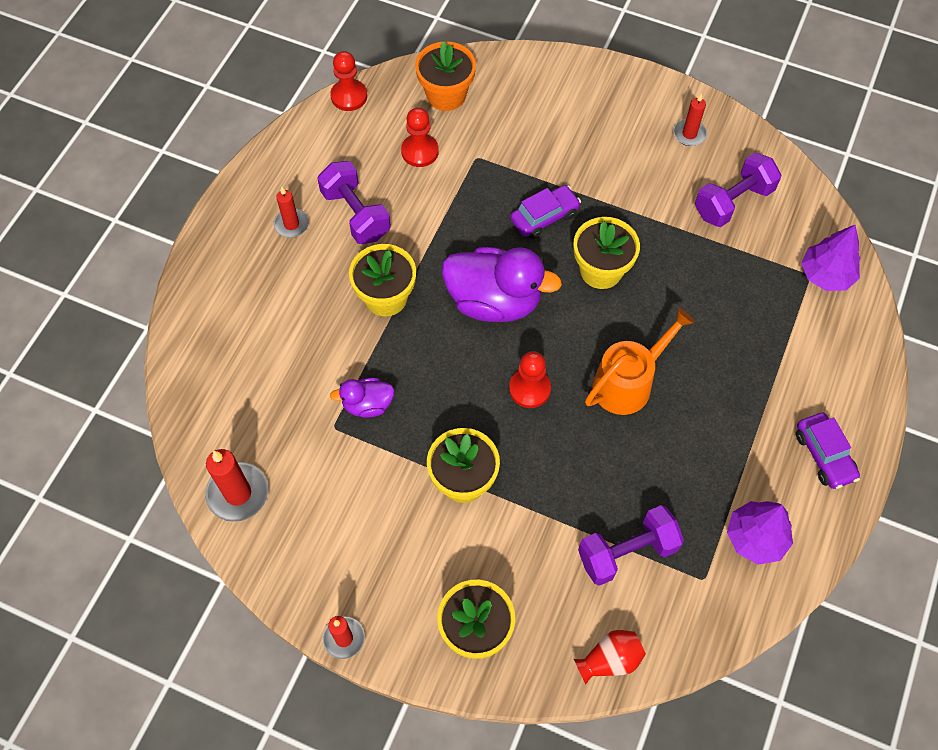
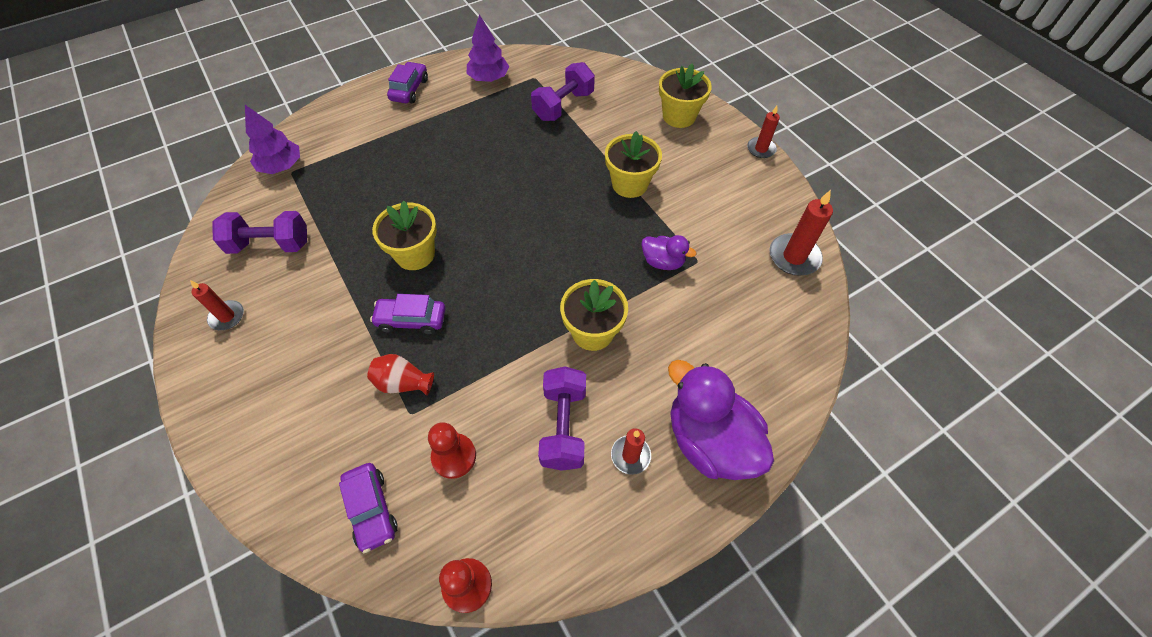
camera: 145 degrees left, 5 degrees down
(446, 95) = (371, 509): orange flower pot -> purple car
(494, 301) = (512, 279): purple duck -> purple duck (709, 440)
(529, 389) = (541, 209): red pawn -> none
(610, 660) = (615, 74): red vase -> red vase (403, 383)
(627, 552) = (563, 106): purple dumbbell -> purple dumbbell turned 60 degrees counterclockwise
(628, 383) = (475, 178): orange watering can -> none

